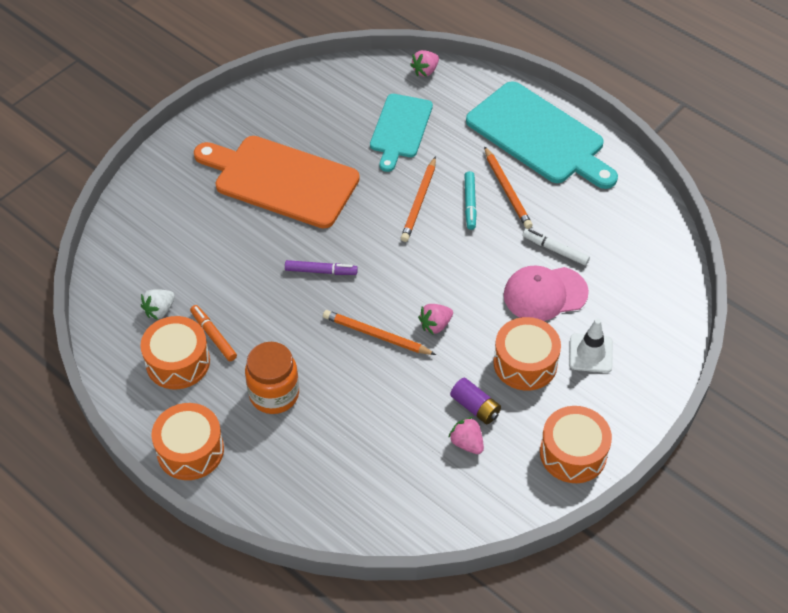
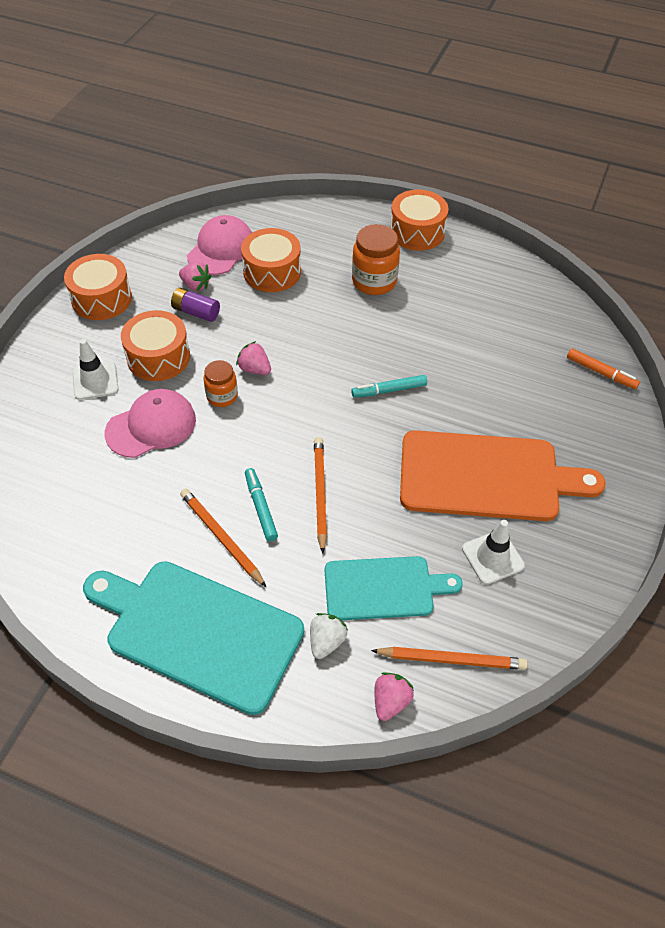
camera: 160 degrees right, 0 degrees up
(159, 310) = (515, 319): white strawberry -> white strawberry (326, 641)
(178, 362) = (470, 285): orange drum -> orange drum (272, 272)
(213, 336) = (454, 311): orange marker -> orange marker (601, 372)
(312, 127) = (492, 557): none -> white traffic cone
(321, 271) = (389, 390): purple marker -> turquoise marker
(376, 335) = (307, 347): orange pencil -> orange pencil (451, 660)
(400, 129) = (383, 588): turquoise cutting board -> turquoise cutting board turned 90 degrees clockwise
(424, 488) = (221, 249): none -> pink cap
(435, 325) = (255, 369): pink strawberry -> pink strawberry turned 90 degrees counterclockwise
(474, 305) = (222, 396): none -> orange jar
(555, 250) = (148, 477): white marker -> none

